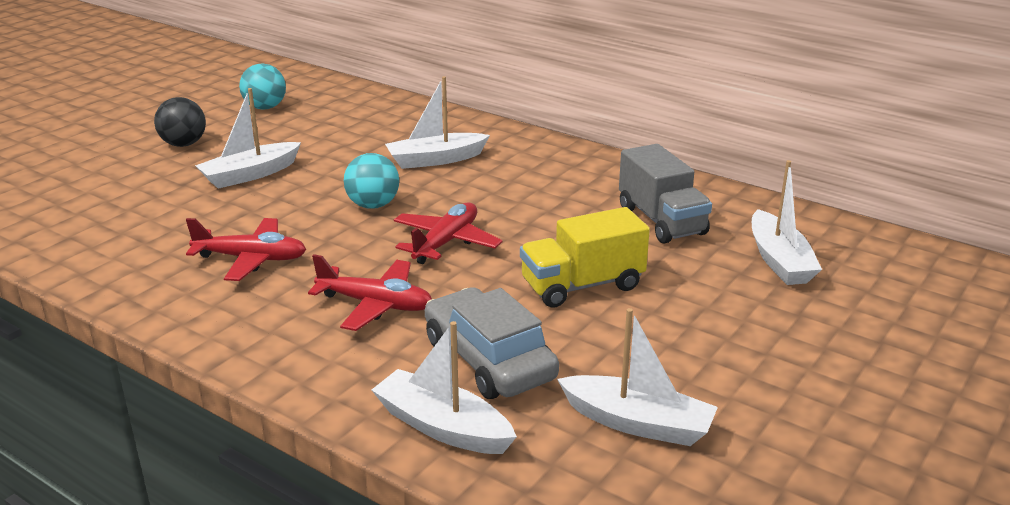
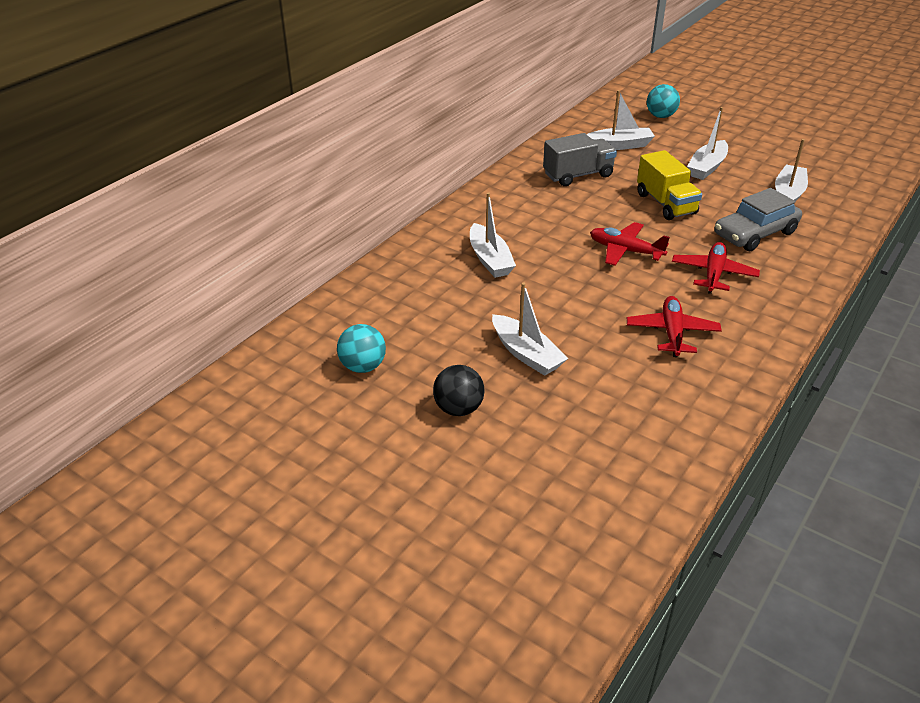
camera: 90 degrees left, 10 degrees up
(373, 205) = (575, 284): turquoise ball -> turquoise ball (660, 116)
(442, 427) = (820, 246): white boat -> white boat (707, 167)

